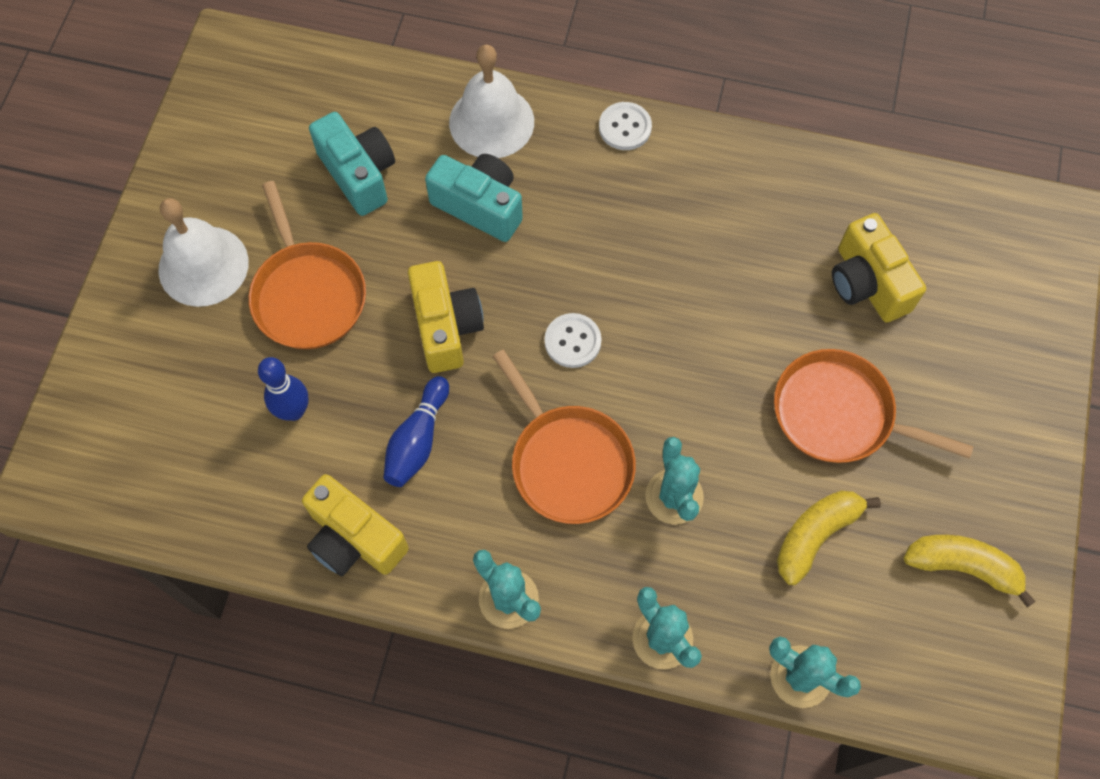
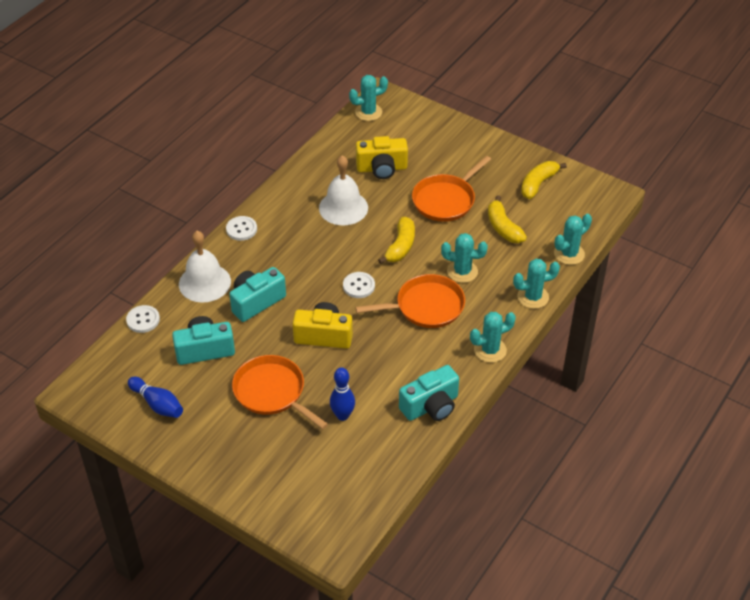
camera: 70 degrees left, 20 degrees down
(203, 265) = (225, 438): white bell -> white bell (343, 207)
(308, 295) = (272, 392): orange pan -> orange pan turned 135 degrees counterclockwise
(354, 539) = (431, 406): yellow camera -> turquoise camera
(387, 73) = (143, 320): none -> white button
(417, 440) = (385, 365): blue bowling pin -> blue bowling pin (157, 404)
(690, 376) = (400, 246): none -> yellow banana
(1000, 213) = (368, 112): none -> turquoise cactus

